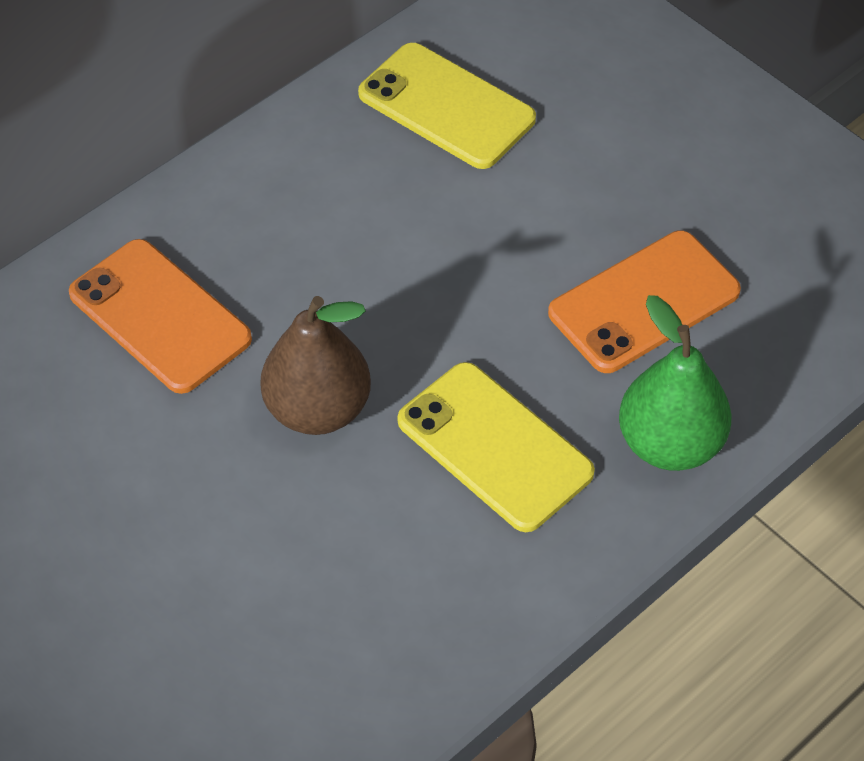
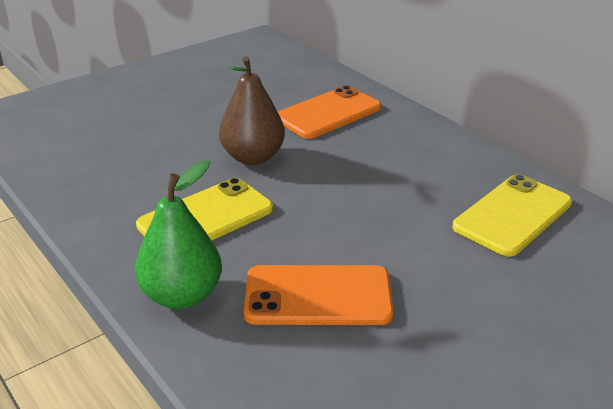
camera: 95 degrees right, 20 degrees down
(644, 302) = (318, 296): orange phone -> orange phone turned 60 degrees counterclockwise

